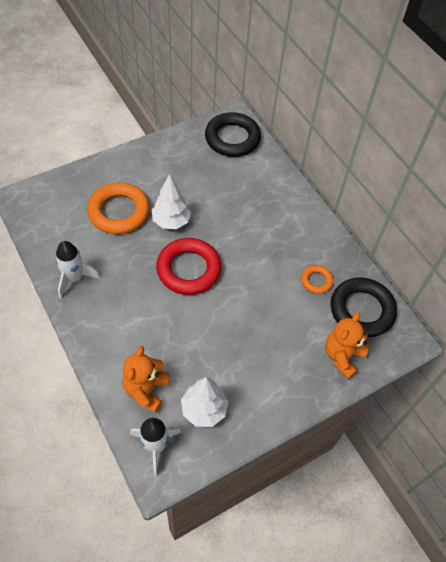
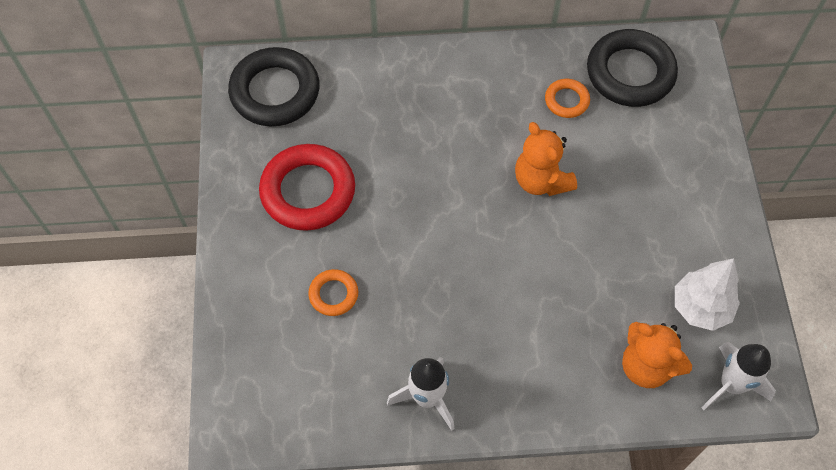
camera: 60 degrees left, 5 degrees up
(119, 211) = (333, 294): orange ring -> orange ring, size x0.50
(171, 221) = (387, 231): white tree -> none
(188, 269) = (480, 241): red ring -> red ring (308, 191)
(342, 356) = (685, 123): orange teddy bear -> orange teddy bear (541, 180)

